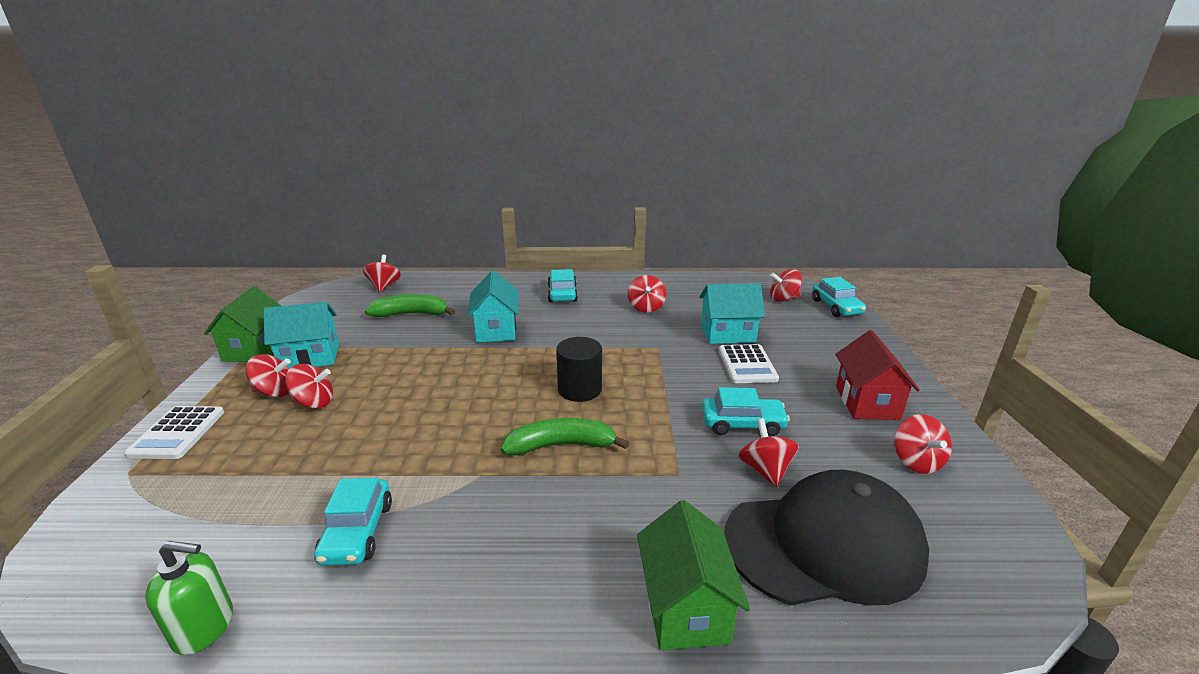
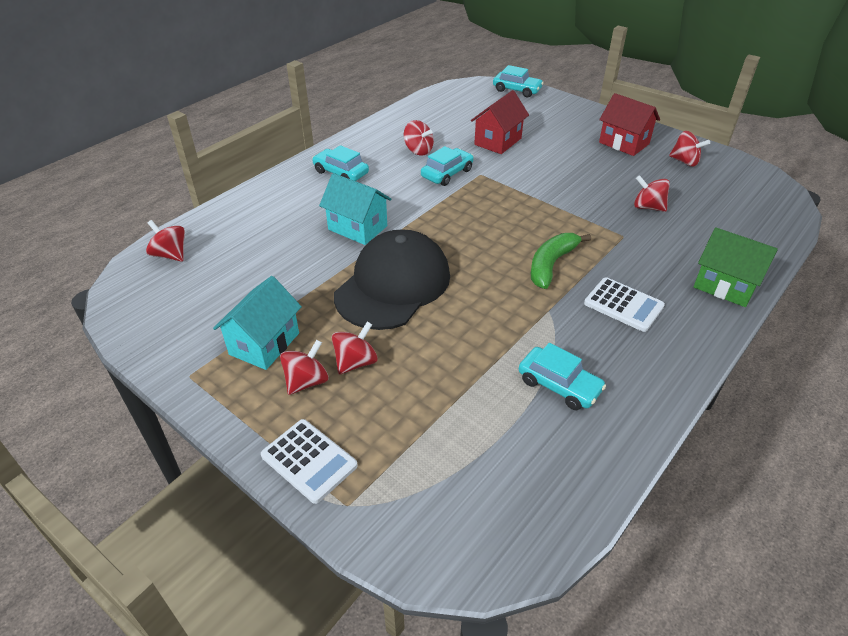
camera: 50 degrees left, 15 degrees up
(204, 627) = (596, 482): green soap dispenser -> none
(255, 349) = (194, 376): green house -> none
(411, 314) = (261, 259): green banana -> none
(579, 389) = (494, 228): black cylinder -> none
(727, 334) = (498, 141): turquoise house -> red house
(742, 424) = (600, 191): turquoise car -> turquoise car (447, 173)
(747, 365) = (542, 155): white calculator -> white calculator (623, 305)
(783, 299) = (482, 99): red spinning top -> none
(824, 544) = (717, 223): black cap -> black cap (393, 285)

